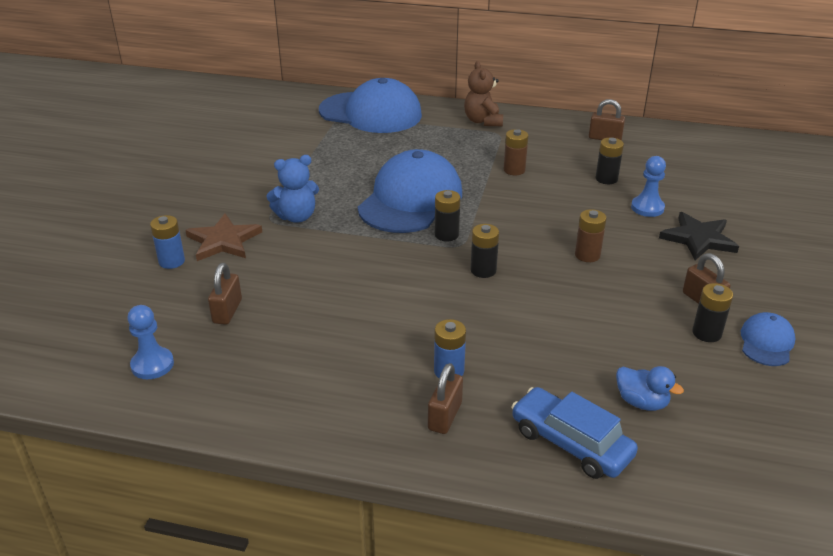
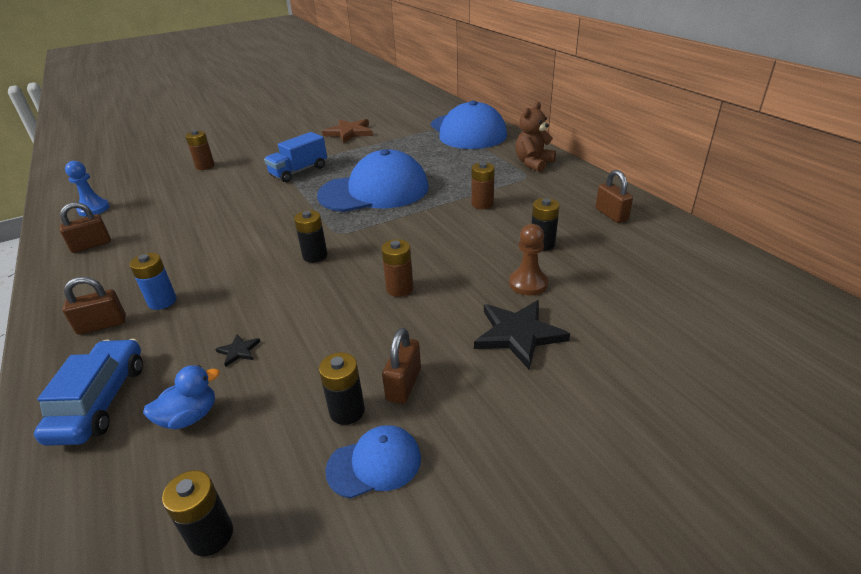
camera: 50 degrees right, 0 degrees up
(171, 261) = (205, 166): blue battery -> brown battery
(223, 241) = (243, 167): brown star -> brown star (349, 132)
(227, 311) = (167, 202): brown padlock -> brown padlock (91, 245)
(296, 217) = (299, 171): blue teddy bear -> blue truck
(446, 235) = (346, 222): black battery -> black battery (211, 535)
(581, 354) = (238, 351): none -> black star
(641, 402) = (190, 417): blue duck -> blue duck turned 120 degrees counterclockwise
(647, 208) = (528, 283): blue pawn -> brown pawn

